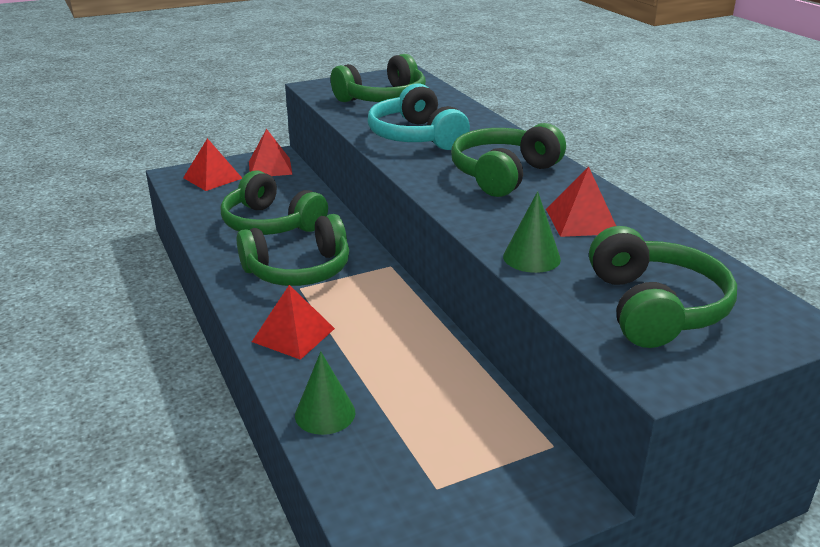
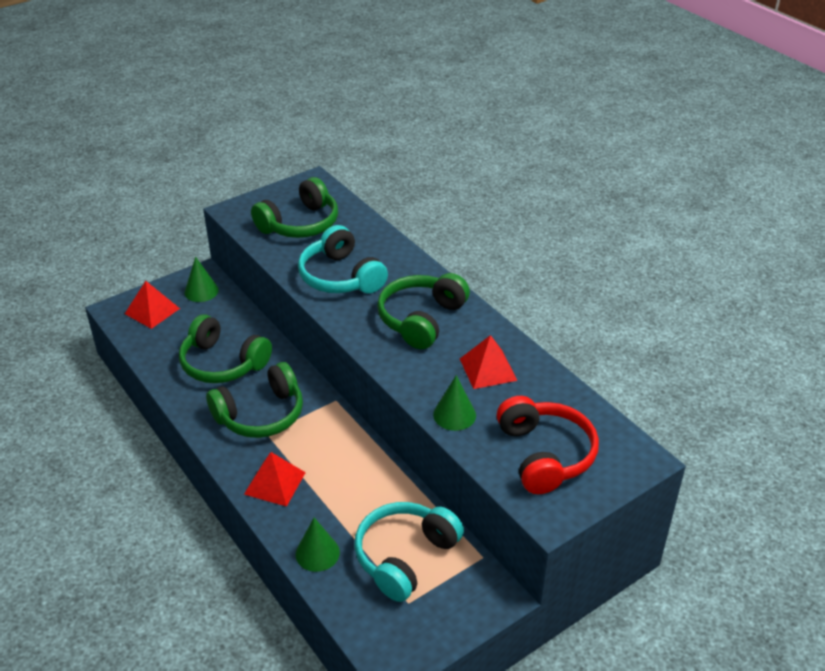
camera: 10 degrees left, 10 degrees up
(270, 167) = (201, 291): red pyramid -> green cone
(443, 432) = (405, 556): none -> turquoise headphones
(654, 307) = (545, 455): green headphones -> red headphones

